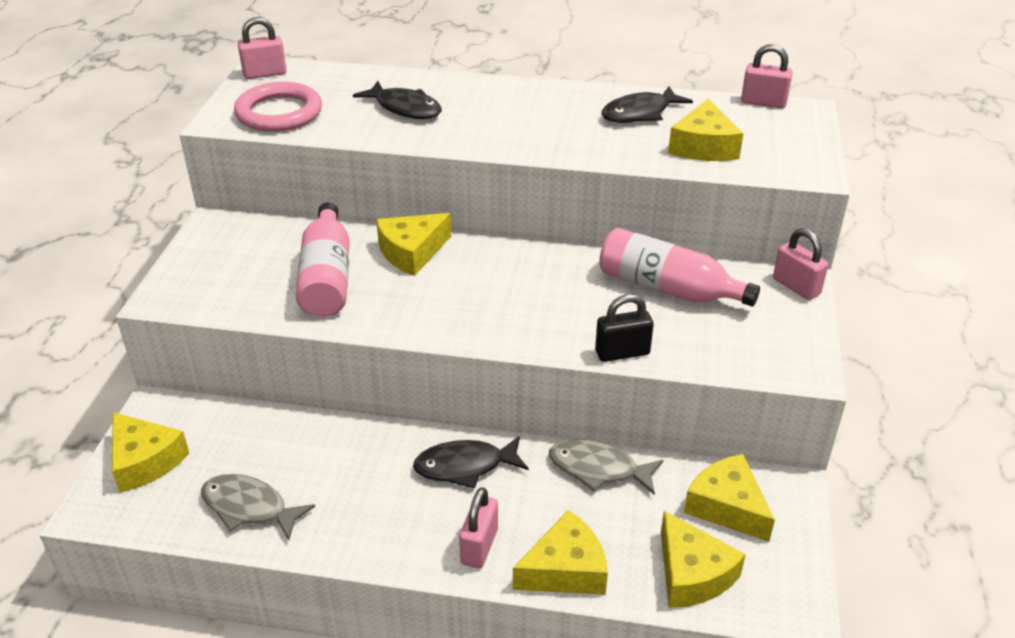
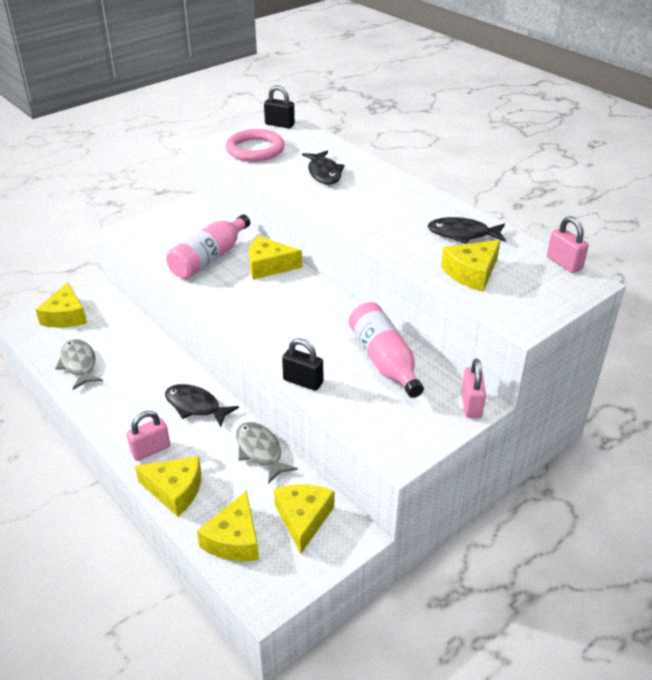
camera: 40 degrees right, 0 degrees up
(265, 74) = (279, 124): pink padlock -> black padlock

